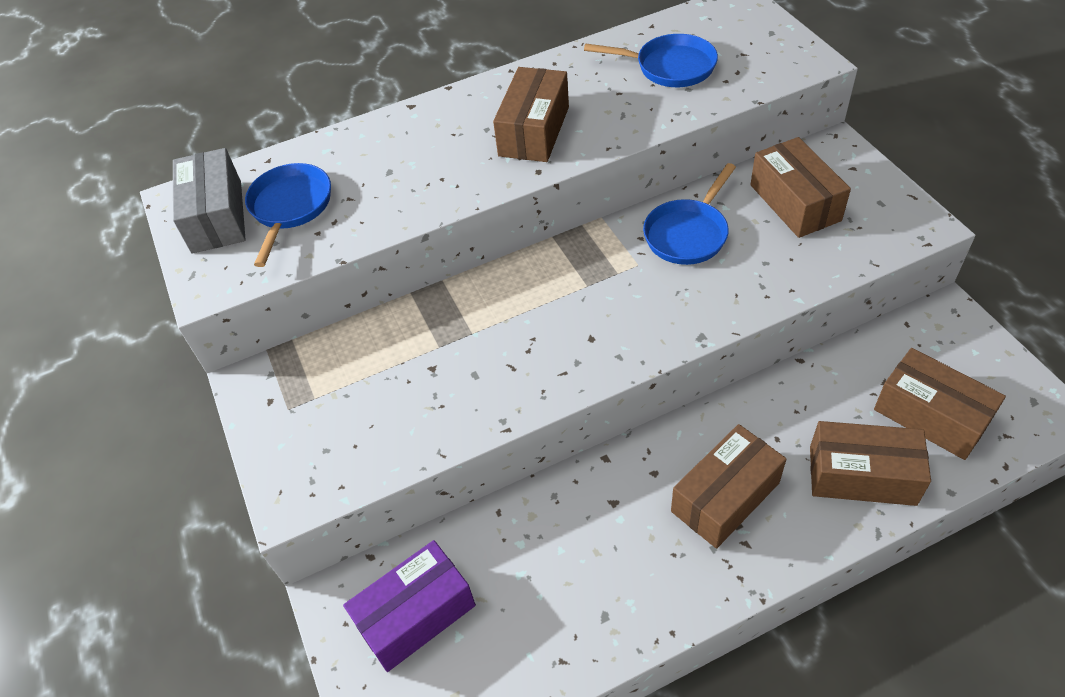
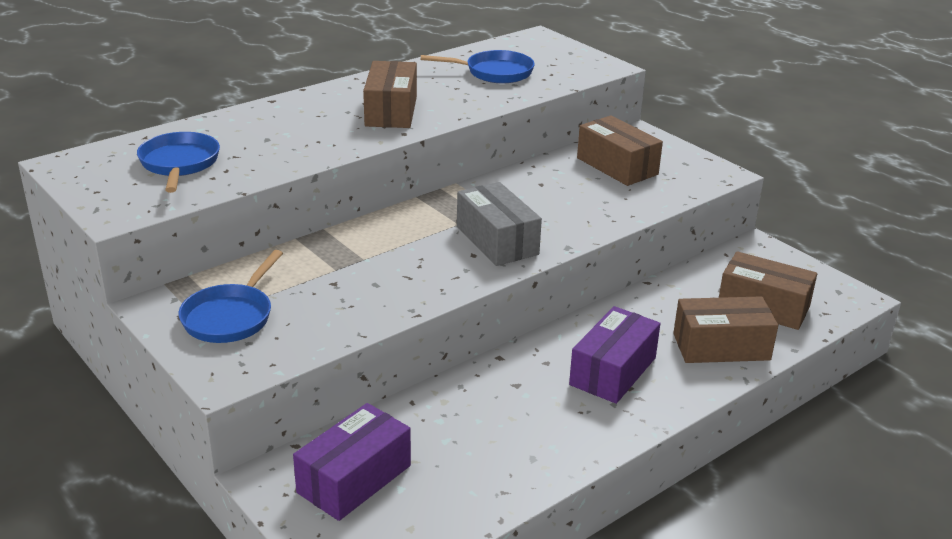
camera: 20 degrees left, 20 degrees down
(217, 216) = (107, 173): grey box -> grey box (497, 240)
(688, 233) = (535, 188): blue pan -> blue pan (230, 316)
(725, 497) = (613, 371): brown box -> purple box

